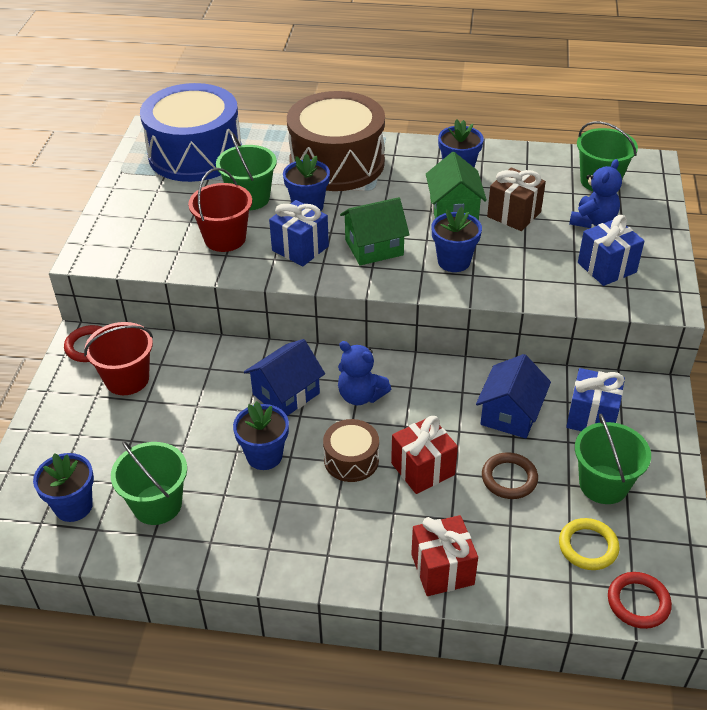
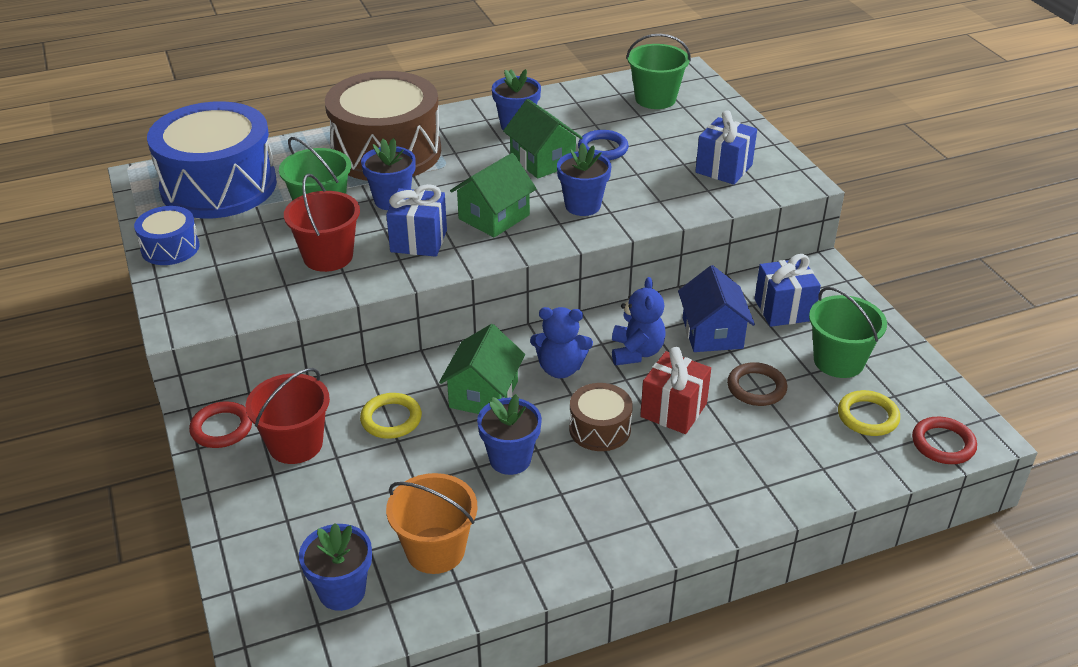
camera: 30 degrees left, 5 degrees down
(125, 194) = (170, 248): none -> blue drum
(157, 504) = (435, 550): green bucket -> orange bucket
(205, 386) = (391, 419): none -> yellow ring
(286, 394) = (483, 394): blue house -> green house
(442, 569) = (763, 488): red gift -> none
(514, 214) = (603, 149): brown gift -> blue ring
(593, 221) = (678, 134): blue teddy bear -> blue teddy bear (636, 352)

